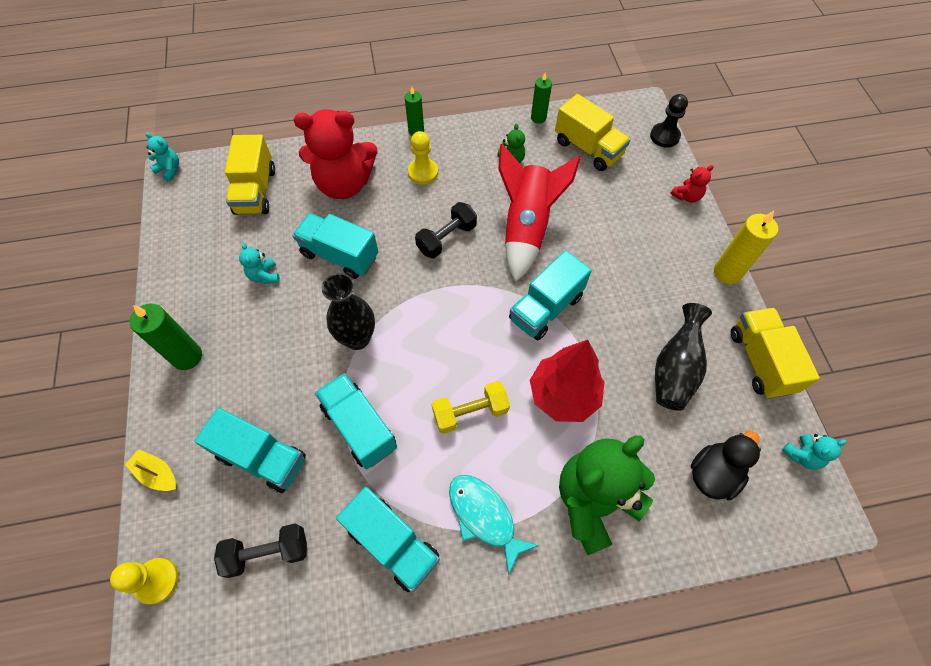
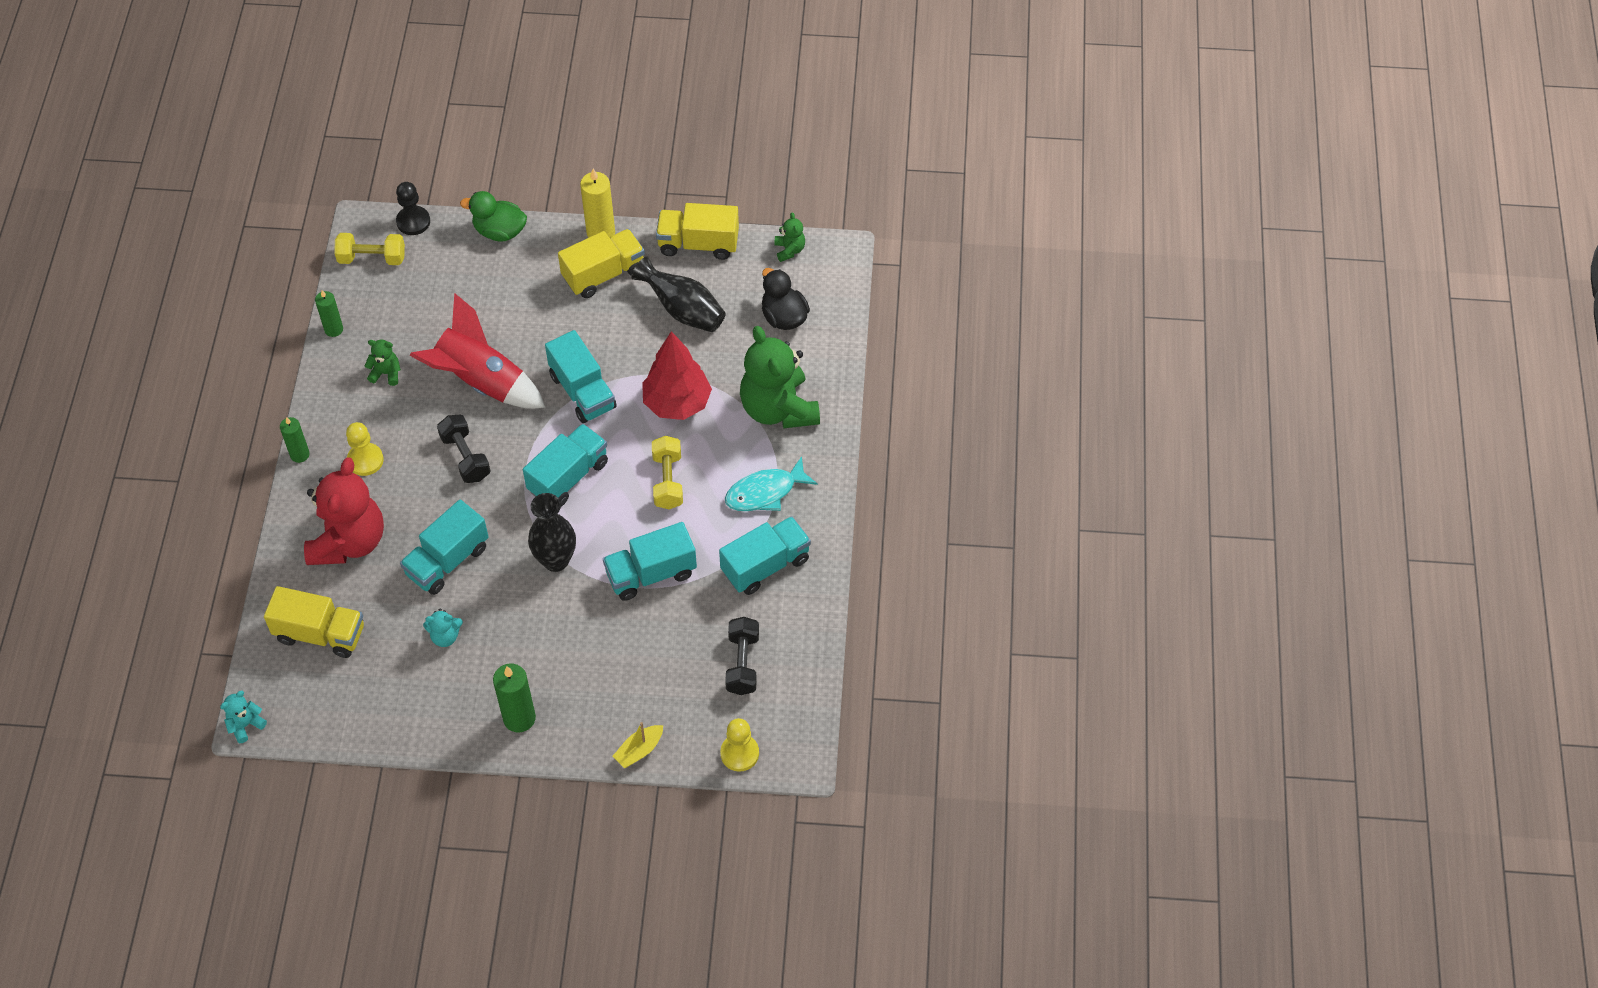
camera: 75 degrees left, 5 degrees down
(262, 458) = (653, 659): turquoise truck -> turquoise truck (568, 476)
(588, 148) = (399, 296): yellow truck -> yellow truck (603, 274)
(616, 121) = (372, 258): none -> yellow dumbbell
(686, 196) = (499, 231): red teddy bear -> green duck
(802, 455) = (789, 250): turquoise teddy bear -> green teddy bear

